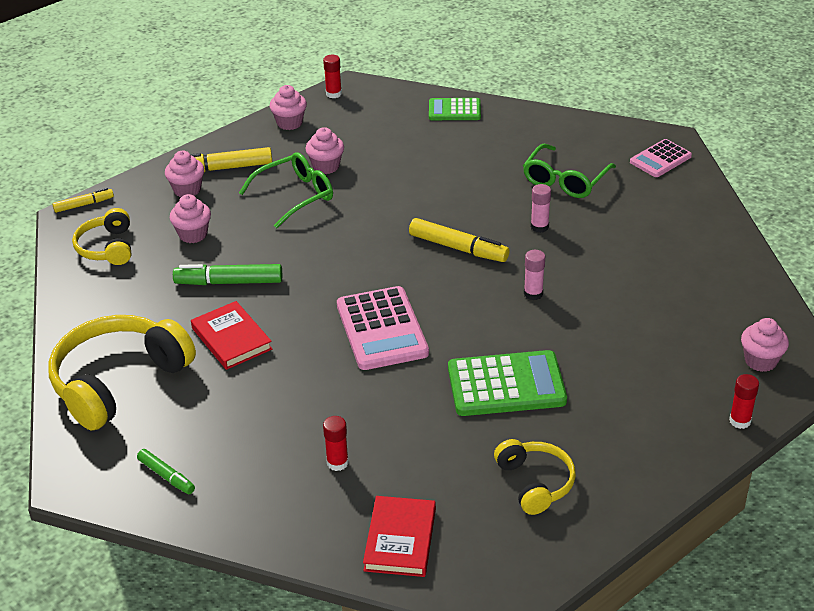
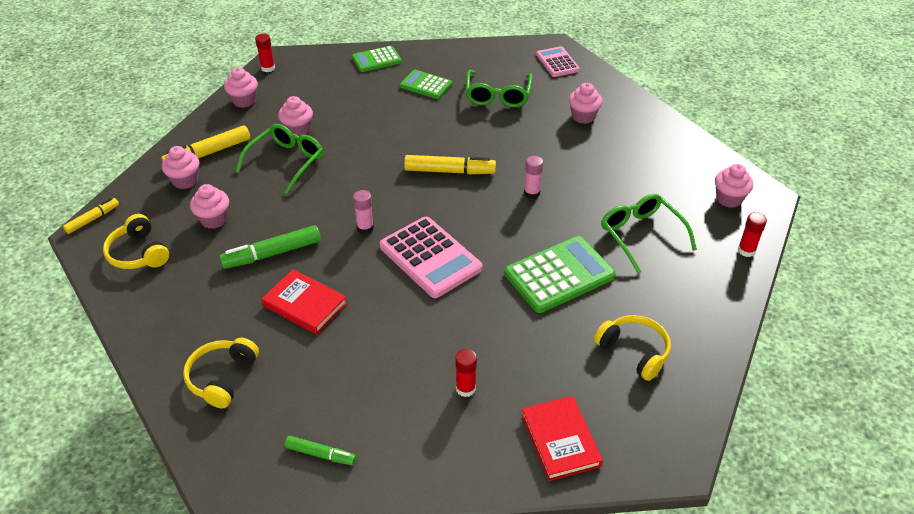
camera: 25 degrees left, 5 degrees up
(118, 382) = (222, 377): yellow headphones -> yellow headphones, size x0.55
(491, 150) = (426, 85): none -> green calculator
(539, 227) = (502, 137): pink glue stick -> pink glue stick (365, 228)
(627, 370) = (641, 235): none -> green glasses
(649, 227) = (583, 116): none -> pink cupcake
(660, 159) = (557, 62): pink calculator -> pink calculator turned 135 degrees clockwise

